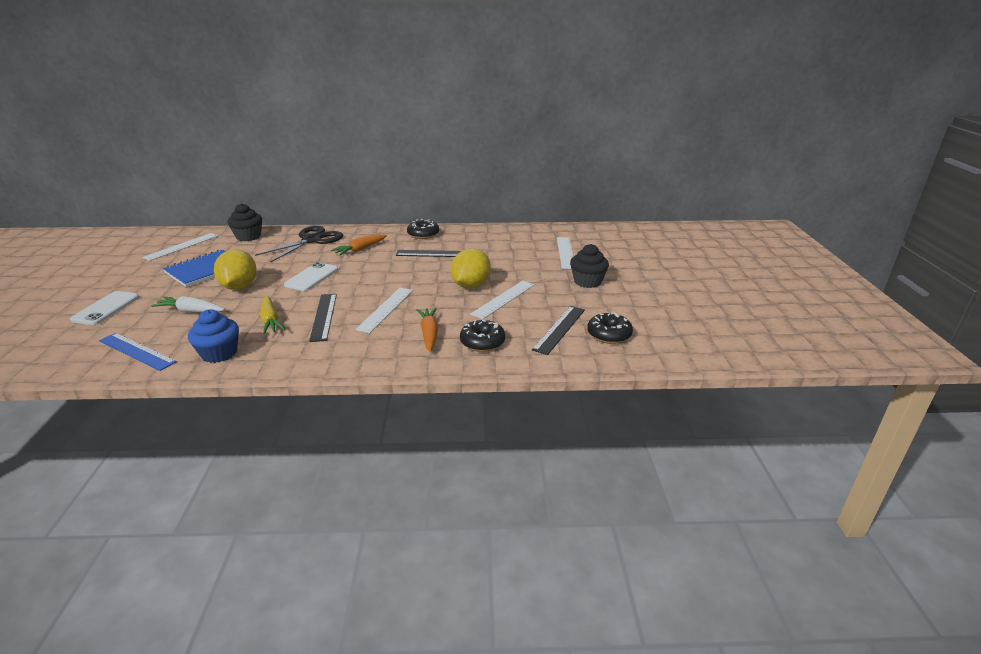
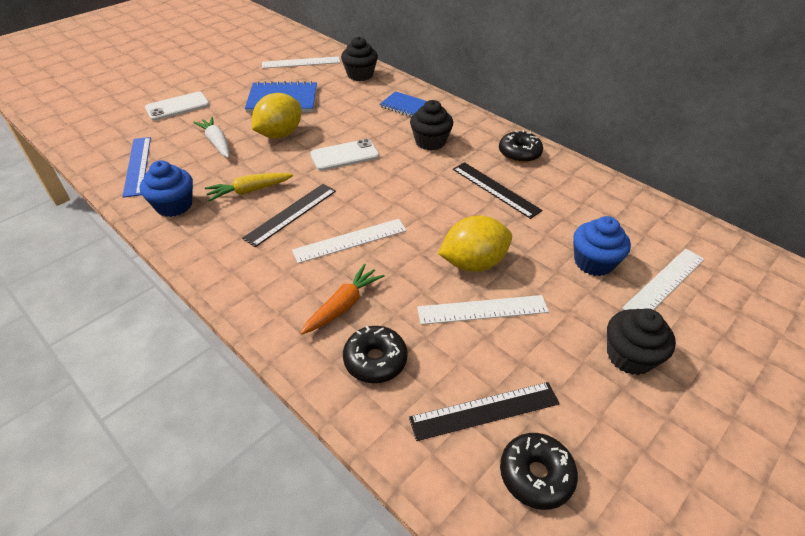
camera: 45 degrees right, 15 degrees up
(270, 320) = (250, 191): yellow carrot -> yellow carrot turned 45 degrees clockwise
(311, 240) = (403, 105): black scissors -> blue notebook
(360, 249) = (430, 142): orange carrot -> black cupcake
(526, 259) = (593, 262): none -> blue cupcake

